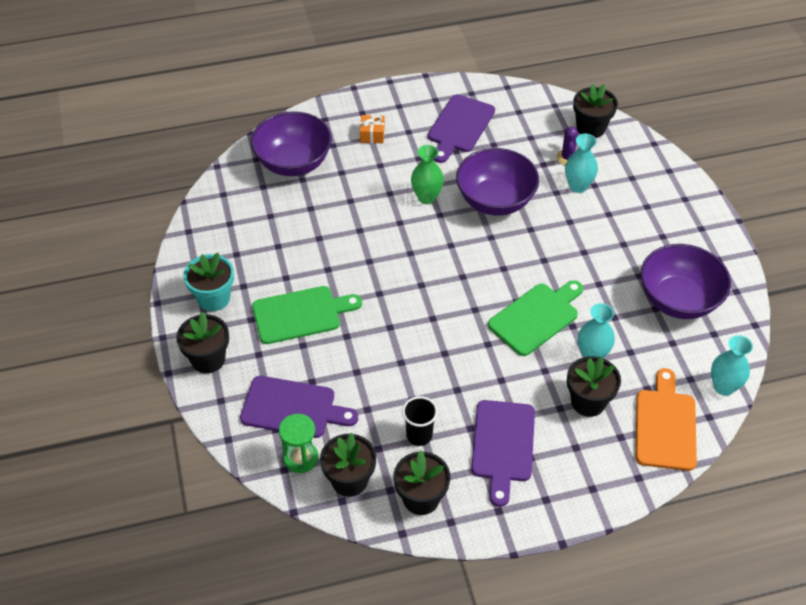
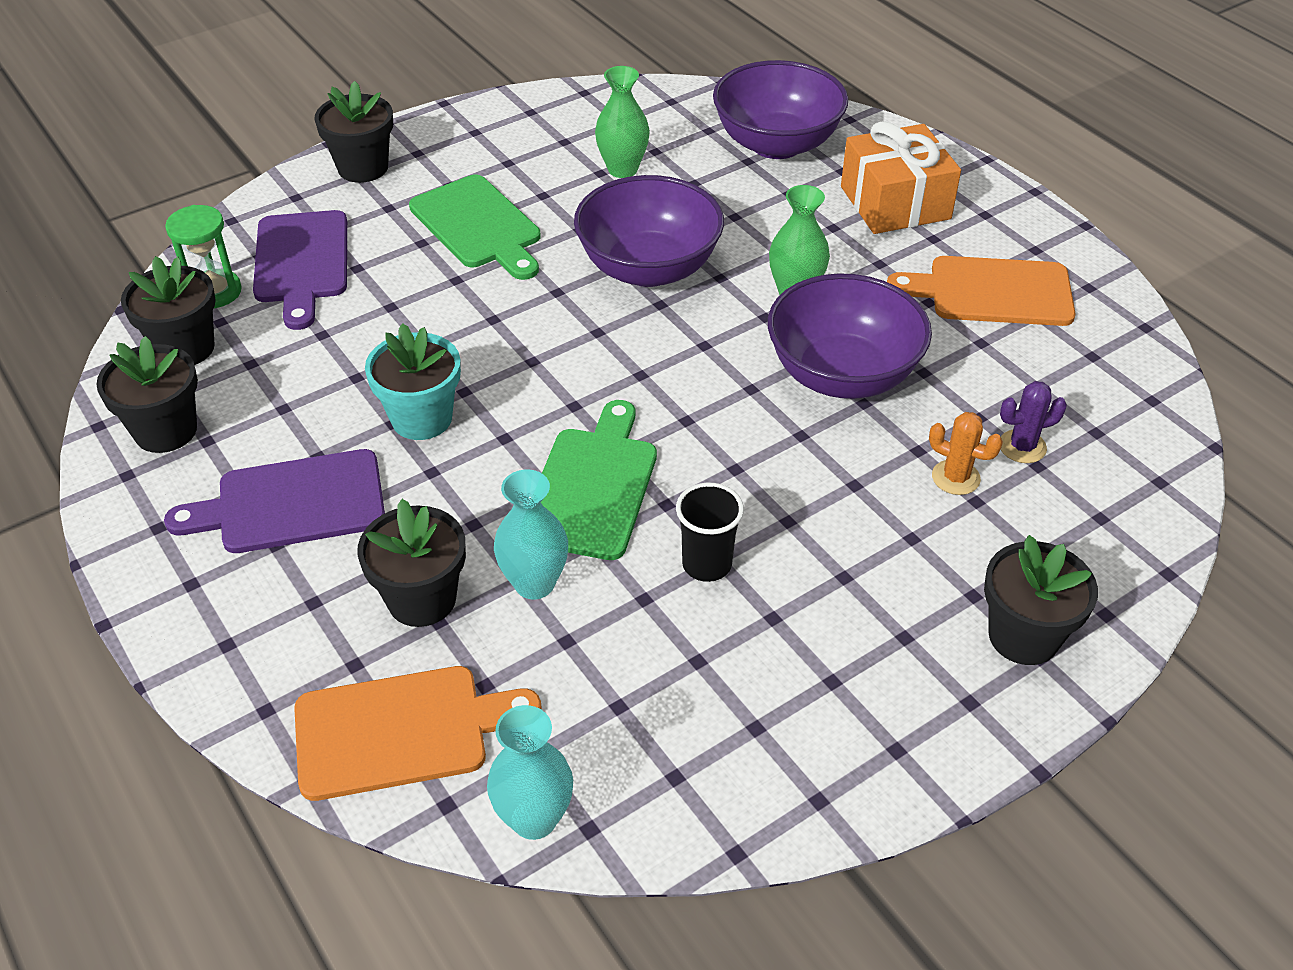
camera: 70 degrees right, 5 degrees down
(213, 298) = (473, 144): turquoise flower pot -> turquoise flower pot (422, 418)
(280, 235) = (622, 169): none -> green vase
(372, 135) = (895, 203): orange gift -> orange gift, size x2.04
(419, 435) = (287, 401): black cup -> black cup (707, 564)
(459, 126) = (992, 292): purple cutting board -> orange cutting board
(536, 317) = (592, 486): green cutting board -> green cutting board turned 105 degrees counterclockwise
(578, 186) = (955, 477): turquoise vase -> orange cactus
(590, 128) = (1131, 464): black flower pot -> black flower pot (1023, 636)
(678, 300) = (739, 696): purple bowl -> purple bowl (649, 268)

